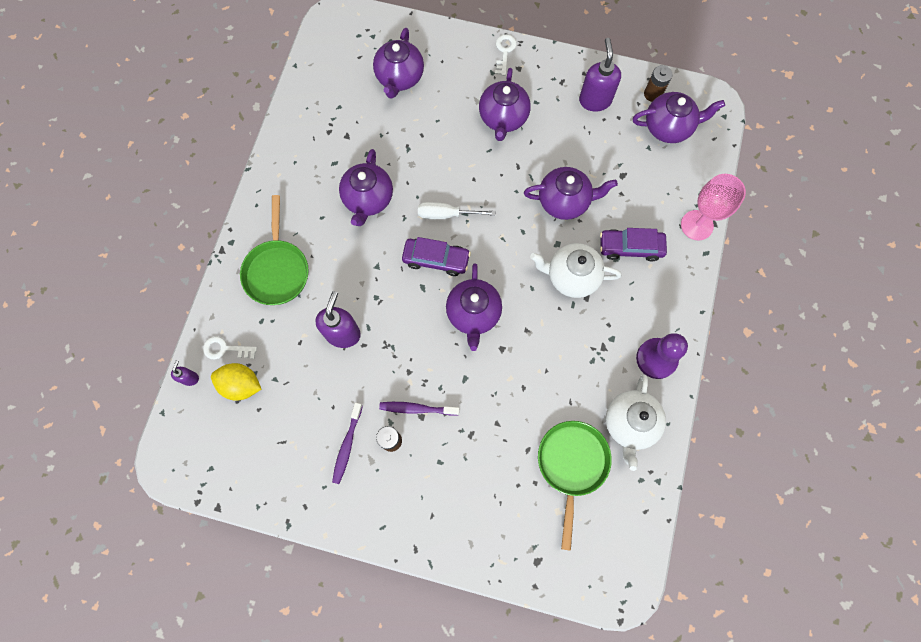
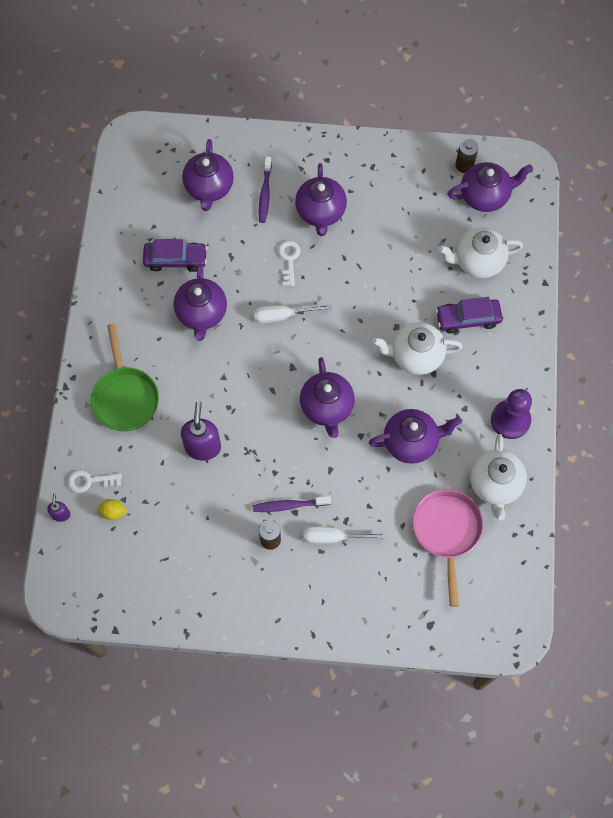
camera: 10 degrees left, 5 degrees down
(241, 385) = (113, 512): yellow lemon -> yellow lemon, size x0.58
(347, 445) = (228, 551): purple toothbrush -> purple toothbrush (265, 194)
(436, 259) = (280, 361): purple car -> purple car (175, 259)
(455, 450) = (333, 537): none -> white screwdriver
(504, 52) = (309, 145): white key -> white key (289, 259)
(564, 201) = (396, 284): purple teapot -> purple teapot (411, 442)
(572, 464) = (447, 531): green pan -> pink pan
(595, 100) = (408, 180): purple soap dispenser -> none
(650, 191) = (477, 261): none -> white teapot
(697, 225) = (528, 287): pink goblet -> none

